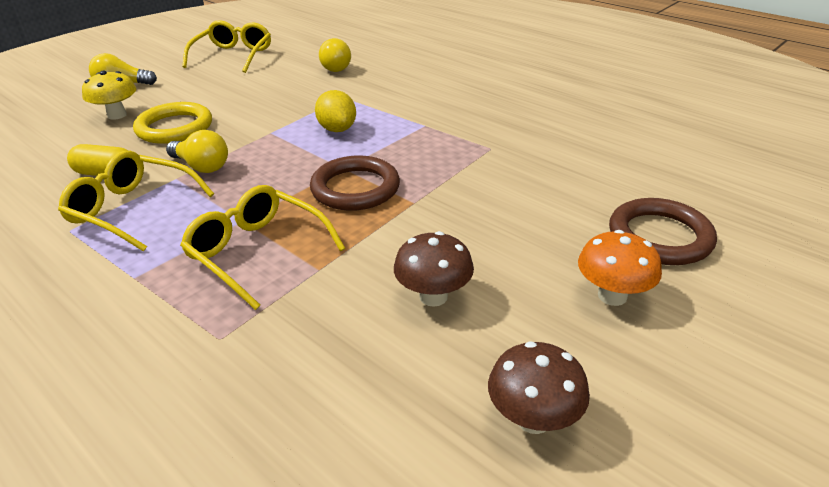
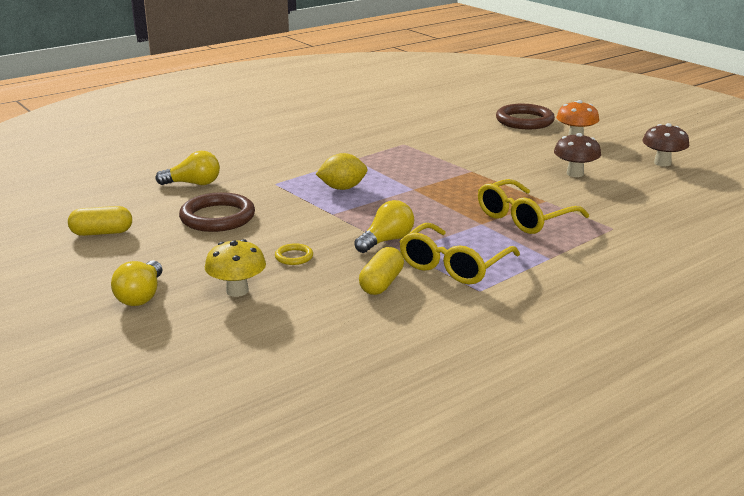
camera: 80 degrees left, 10 degrees down
(174, 128) = (294, 257): yellow ring -> yellow ring, size x0.47
(233, 56) = (102, 233): yellow glasses -> yellow capsule
(355, 188) = (446, 186): brown ring -> brown ring (217, 217)

